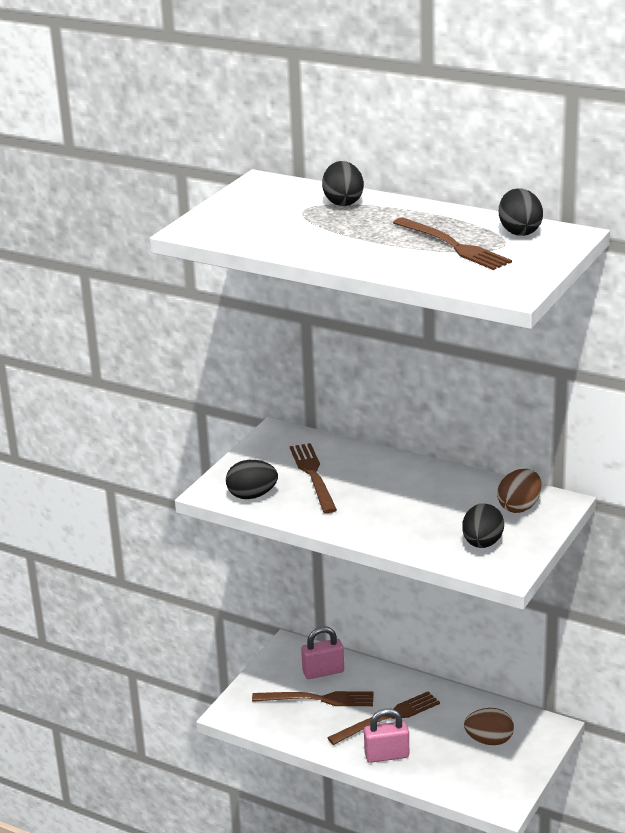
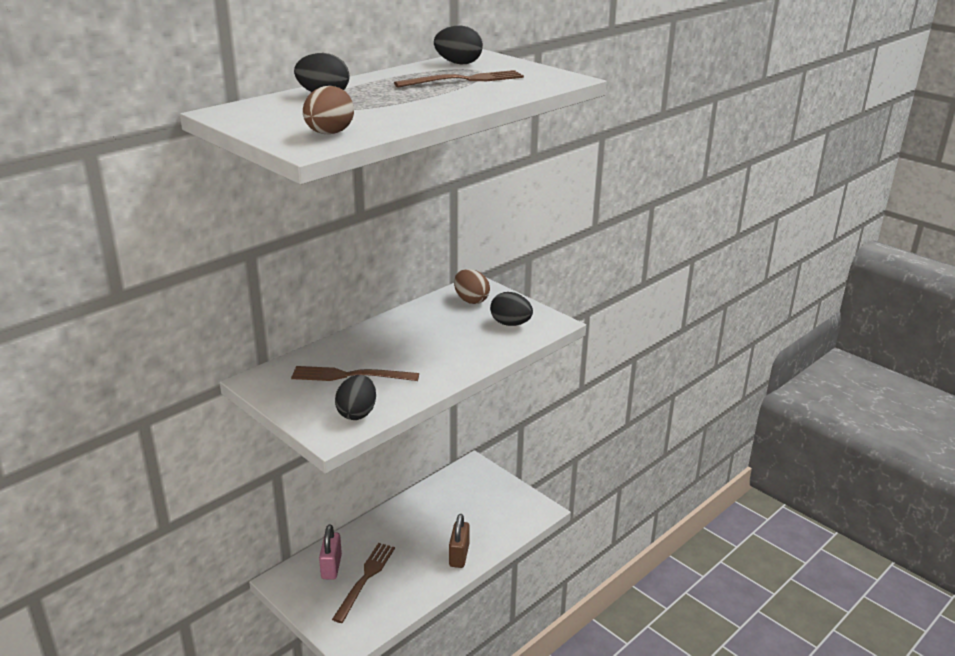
camera: 75 degrees left, 0 degrees up
(387, 718) = (414, 543): brown fork -> none
(387, 755) = (459, 555): pink padlock -> brown padlock
(489, 740) = (470, 498): brown egg -> brown egg (329, 134)

